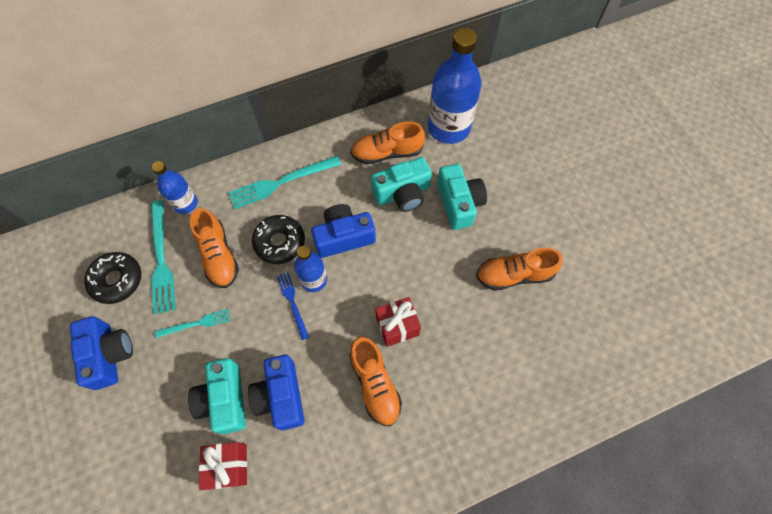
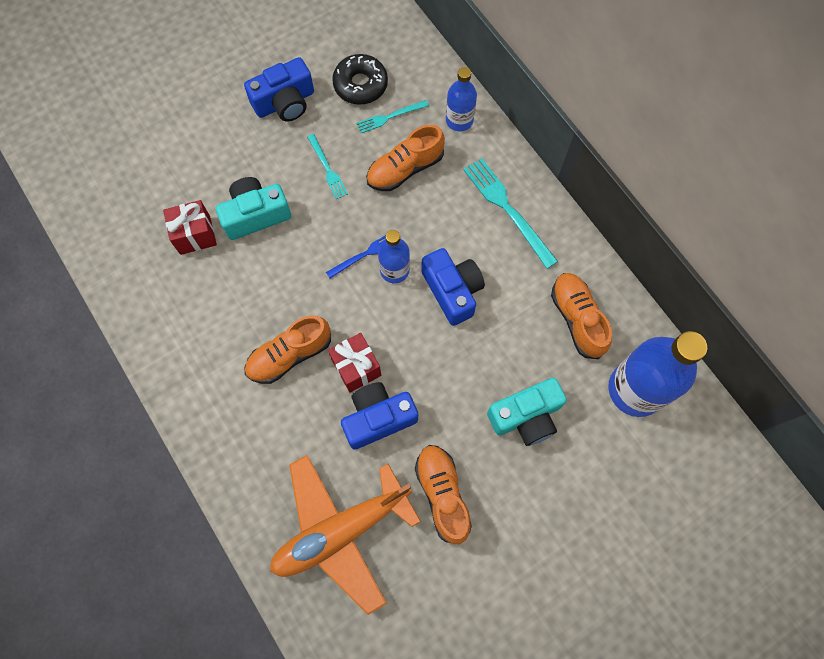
camera: 80 degrees right, 5 degrees up
(161, 260) = (390, 117): turquoise fork -> turquoise fork, size x0.58
(280, 242) = (432, 225): black donut -> none
(281, 396) = (265, 266): blue camera -> blue camera (378, 418)
(402, 193) = (524, 347): turquoise camera -> none
(537, 360) = (341, 531): none -> orange plane

